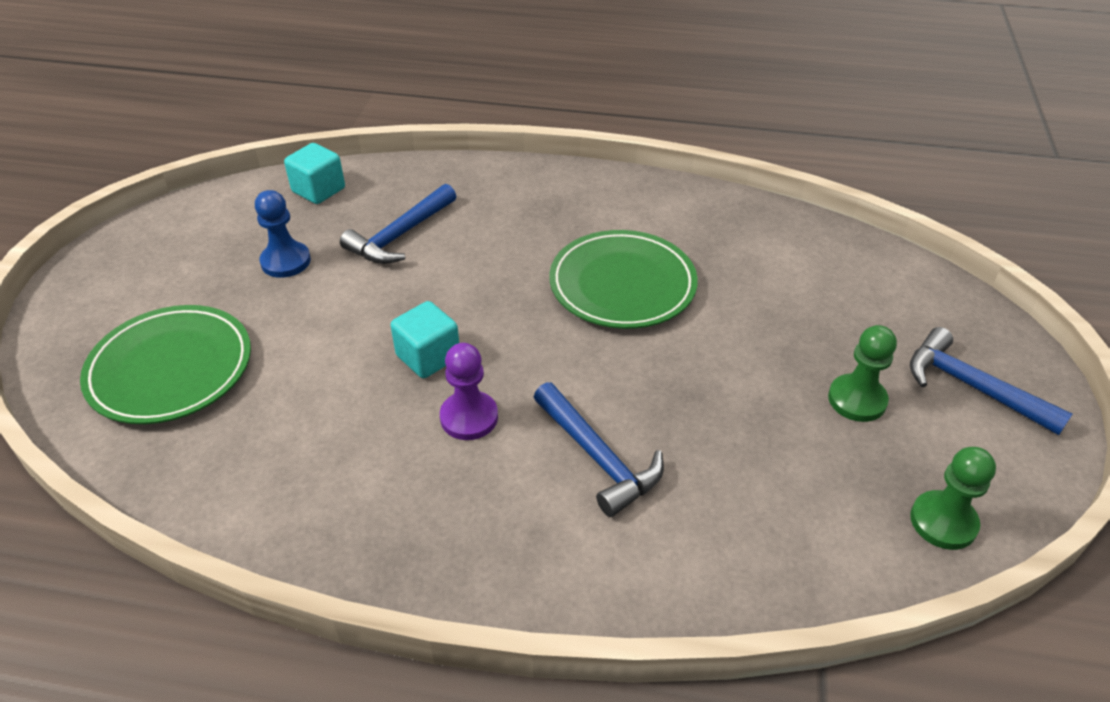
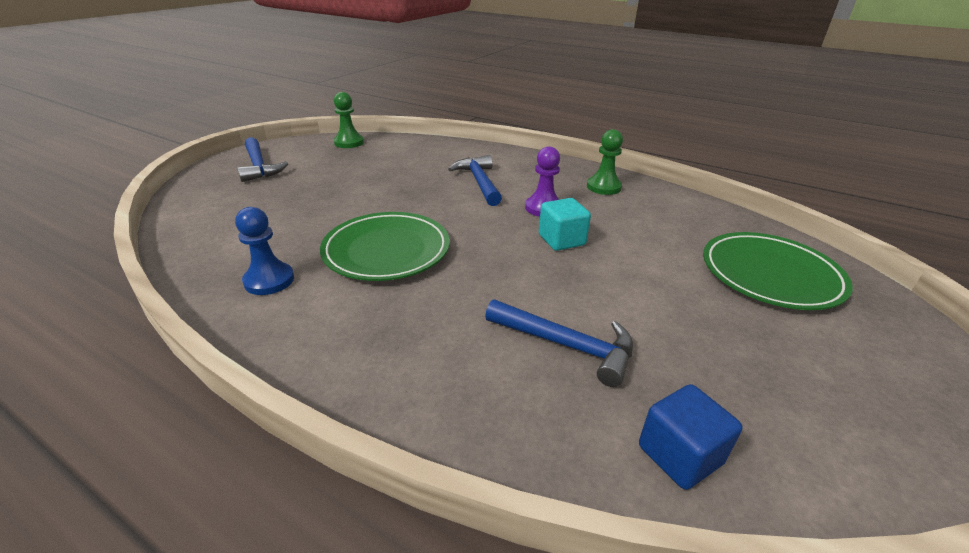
camera: 160 degrees left, 10 degrees down
(286, 261) = (698, 347): blue pawn -> blue pawn (269, 280)
(318, 190) = (679, 455): turquoise cube -> blue cube
(400, 235) = (567, 345): blue hammer -> blue hammer turned 60 degrees clockwise
(857, 400) = (323, 174): green pawn -> green pawn (603, 187)

